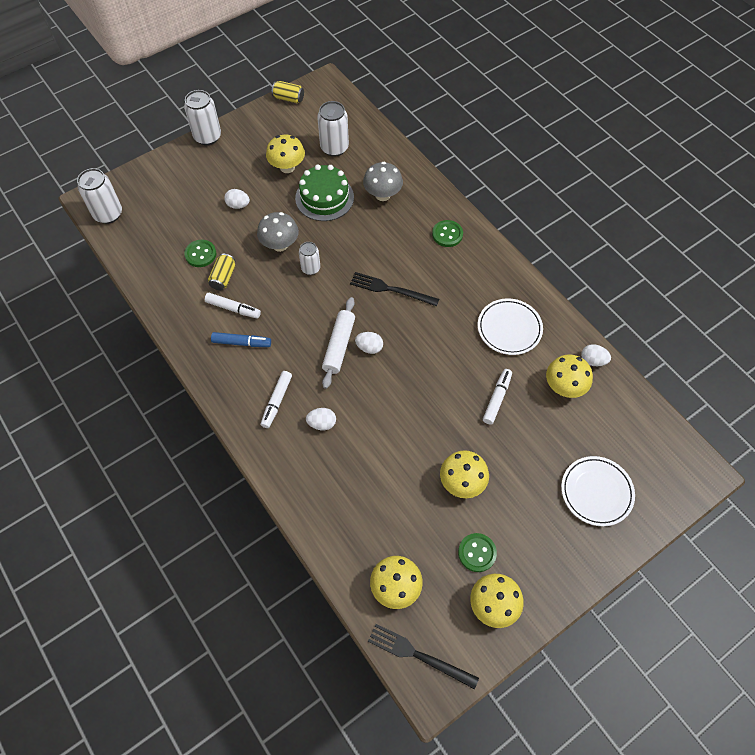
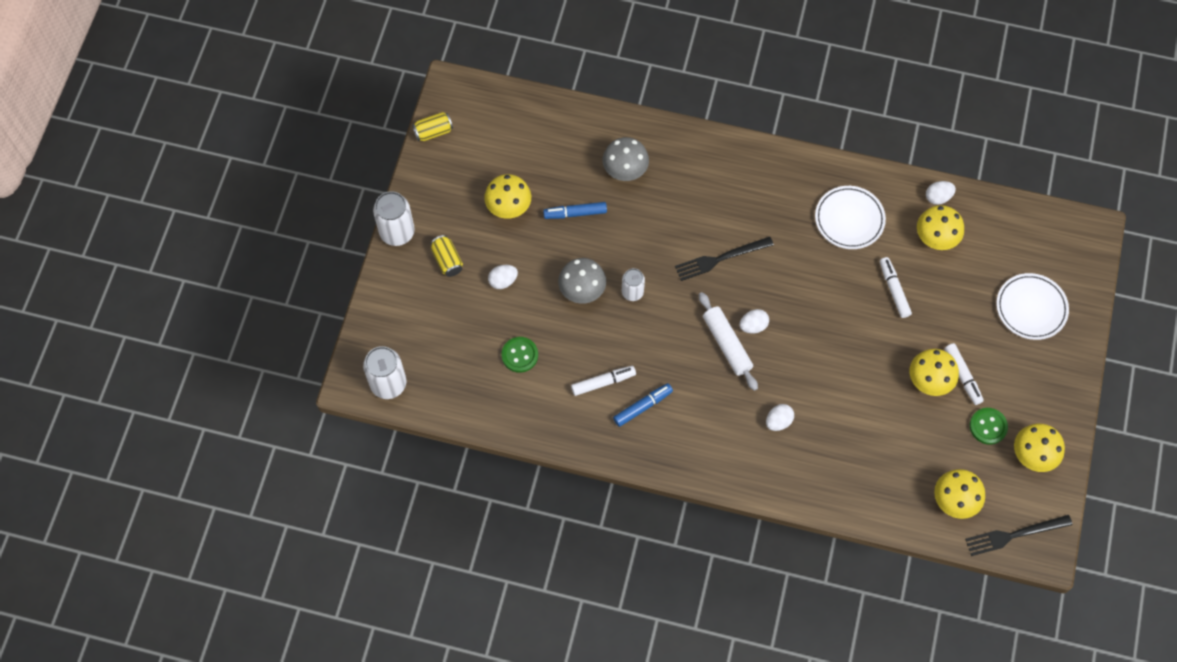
camera: 40 degrees left, 5 degrees up
(223, 277) = (564, 361): yellow can -> yellow can (447, 260)
(276, 401) = (724, 433): white marker -> white marker (962, 376)
(324, 198) = (575, 213): green cake -> blue marker
(334, 148) = (532, 154): white can -> none
(447, 234) = (719, 168): green button -> none

